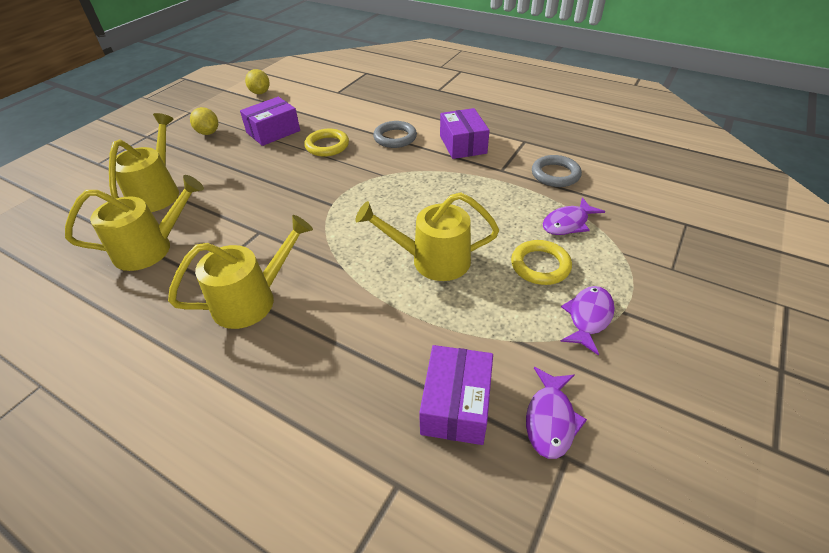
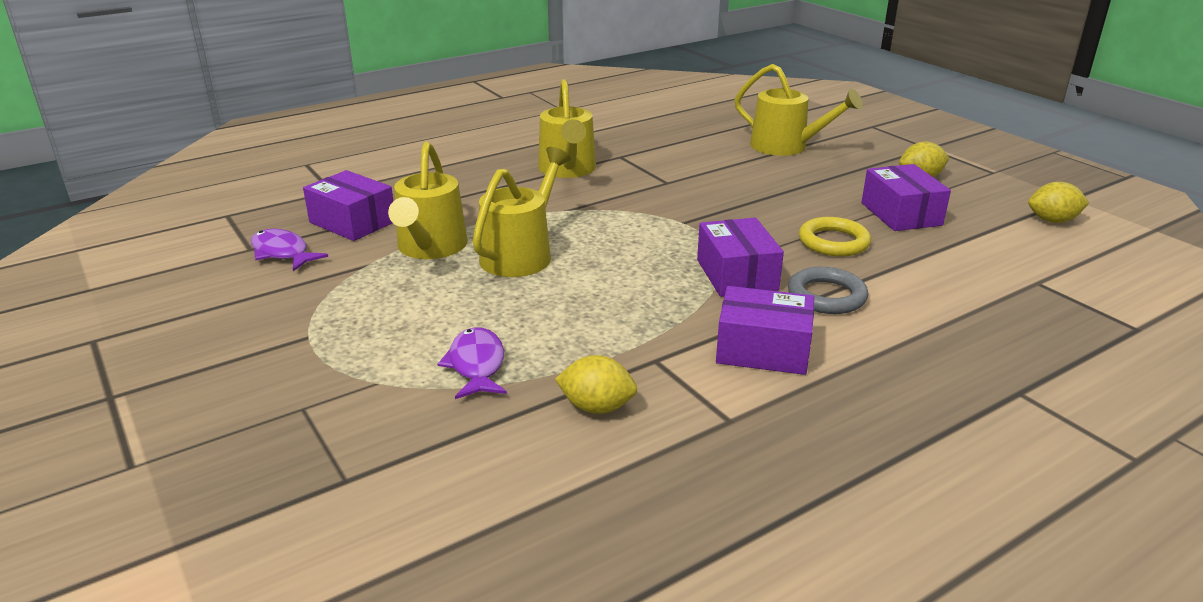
camera: 115 degrees right, 15 degrees down
(151, 248) = (686, 141): yellow watering can -> yellow watering can (430, 248)
(392, 167) = (736, 275): none -> purple box
(540, 265) = (433, 313): yellow ring -> none
(555, 174) = (596, 407): grey ring -> yellow lemon
(588, 317) = (333, 312): purple fish -> none

